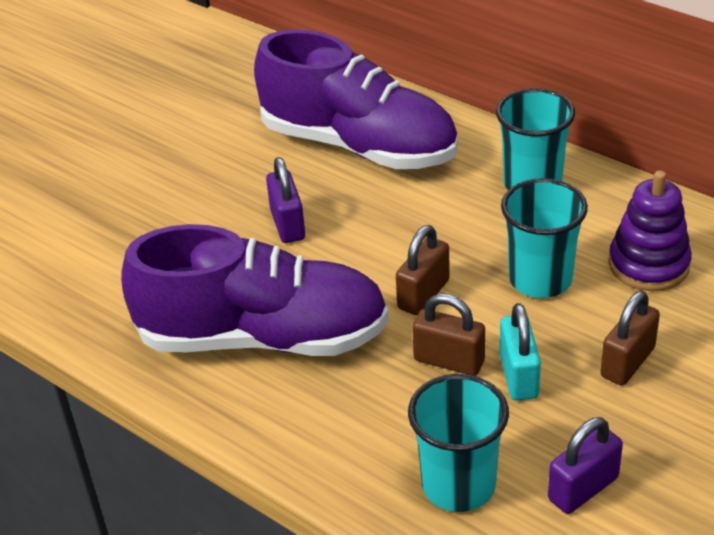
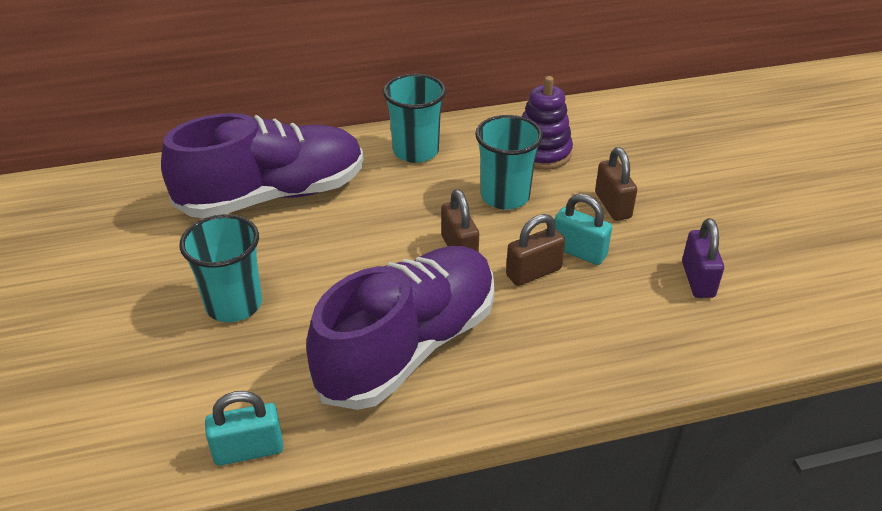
camera: 55 degrees left, 0 degrees up
(71, 319) = (248, 450): none -> turquoise padlock
(288, 224) = (306, 271): purple padlock -> none
(458, 485) = (648, 329): turquoise cup -> turquoise cup (234, 304)

